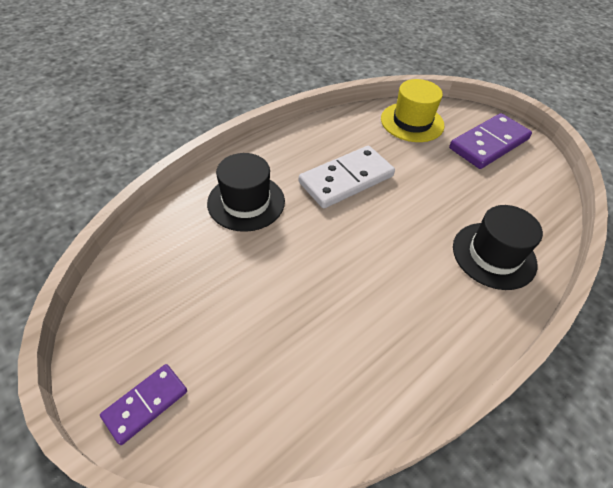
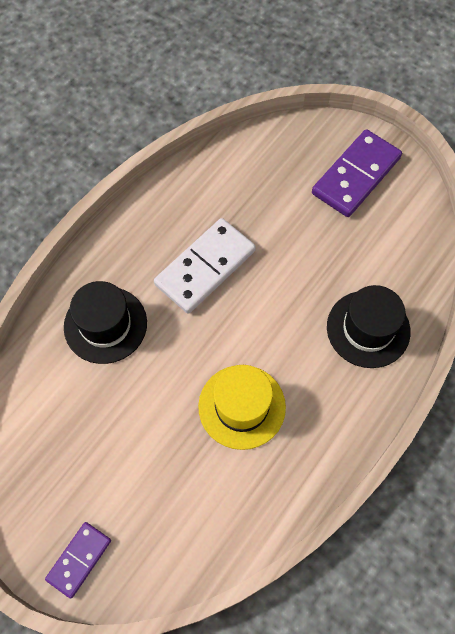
camera: 10 degrees left, 15 degrees up
(412, 122) = (266, 162): yellow hat -> yellow hat (242, 406)

